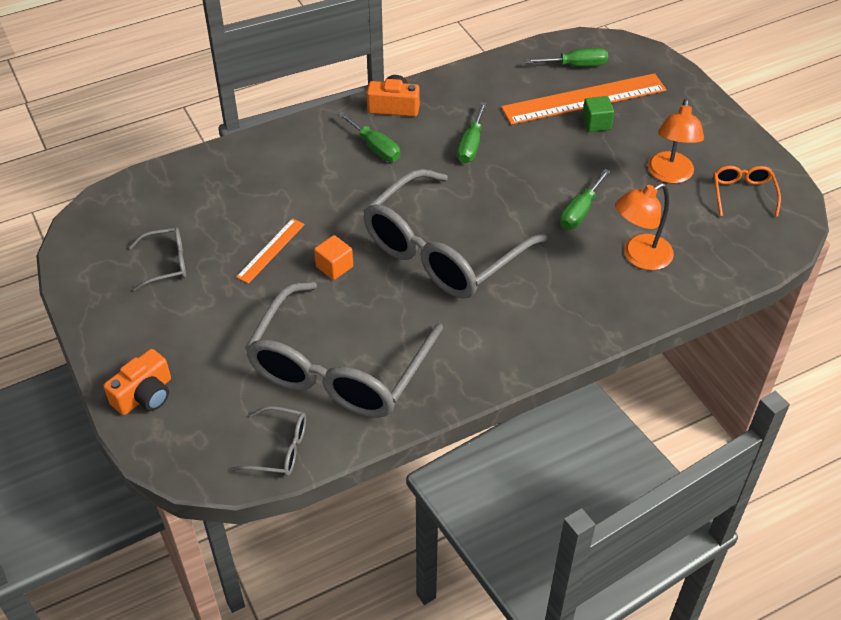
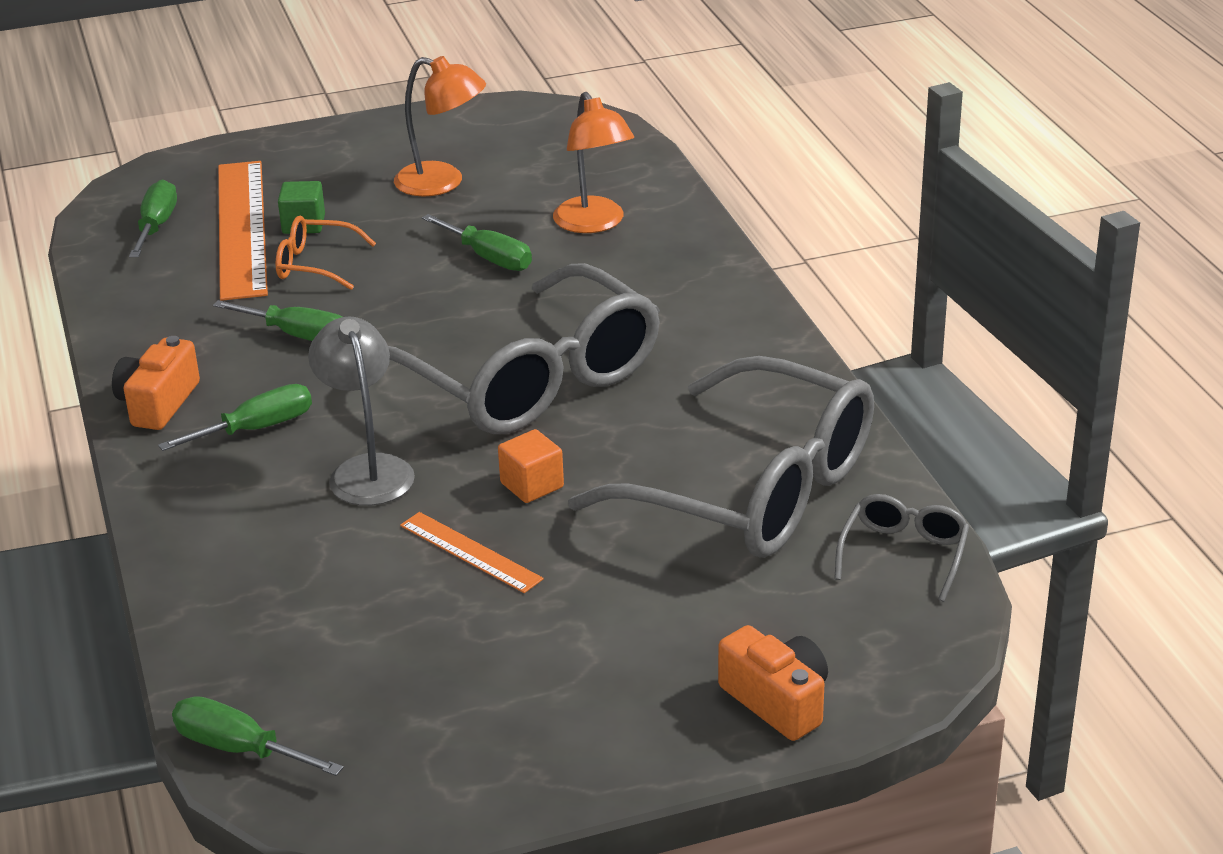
camera: 80 degrees left, 15 degrees down
(118, 194) = (239, 749): none -> green screwdriver
(167, 263) = (463, 678): grey glasses -> none
(342, 197) = (367, 470): none -> grey lamp
(743, 194) = (501, 138): orange glasses -> orange glasses (315, 265)

